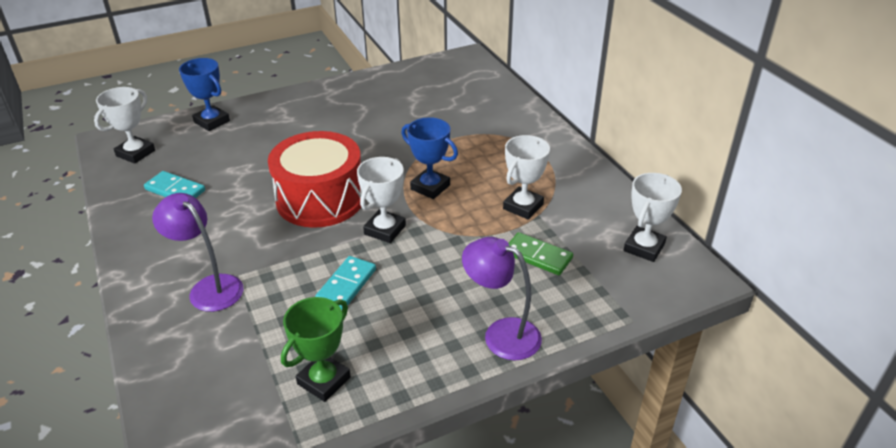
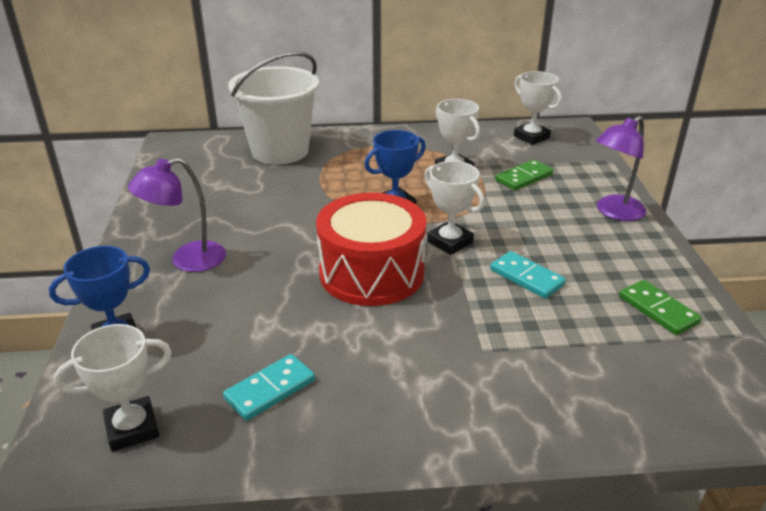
camera: 70 degrees left, 5 degrees down
(135, 153) = (132, 428): white trophy -> white trophy turned 75 degrees counterclockwise
(209, 287) = (496, 373): purple lamp -> purple lamp (187, 260)
(324, 380) = (658, 310): green trophy -> green domino
(489, 106) = (280, 151): none -> white bucket

